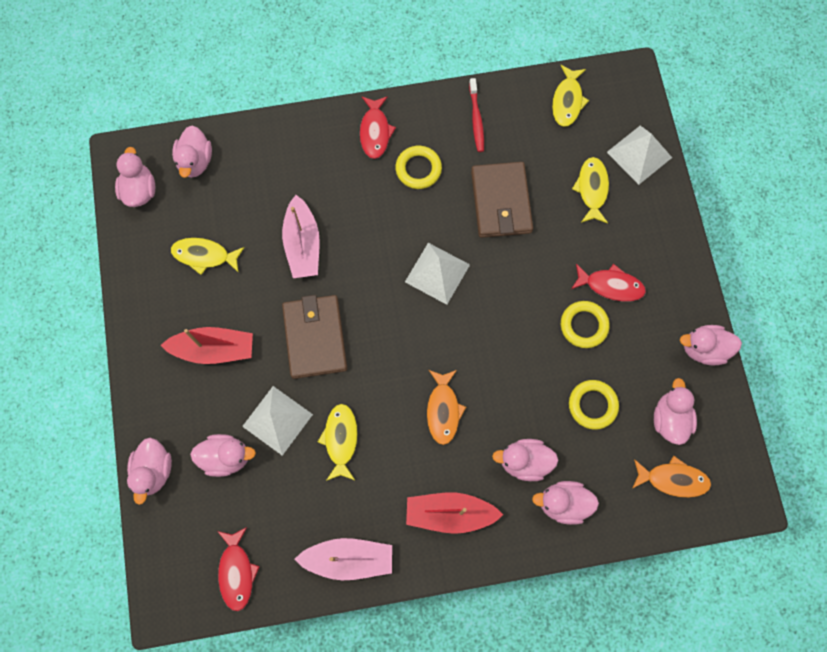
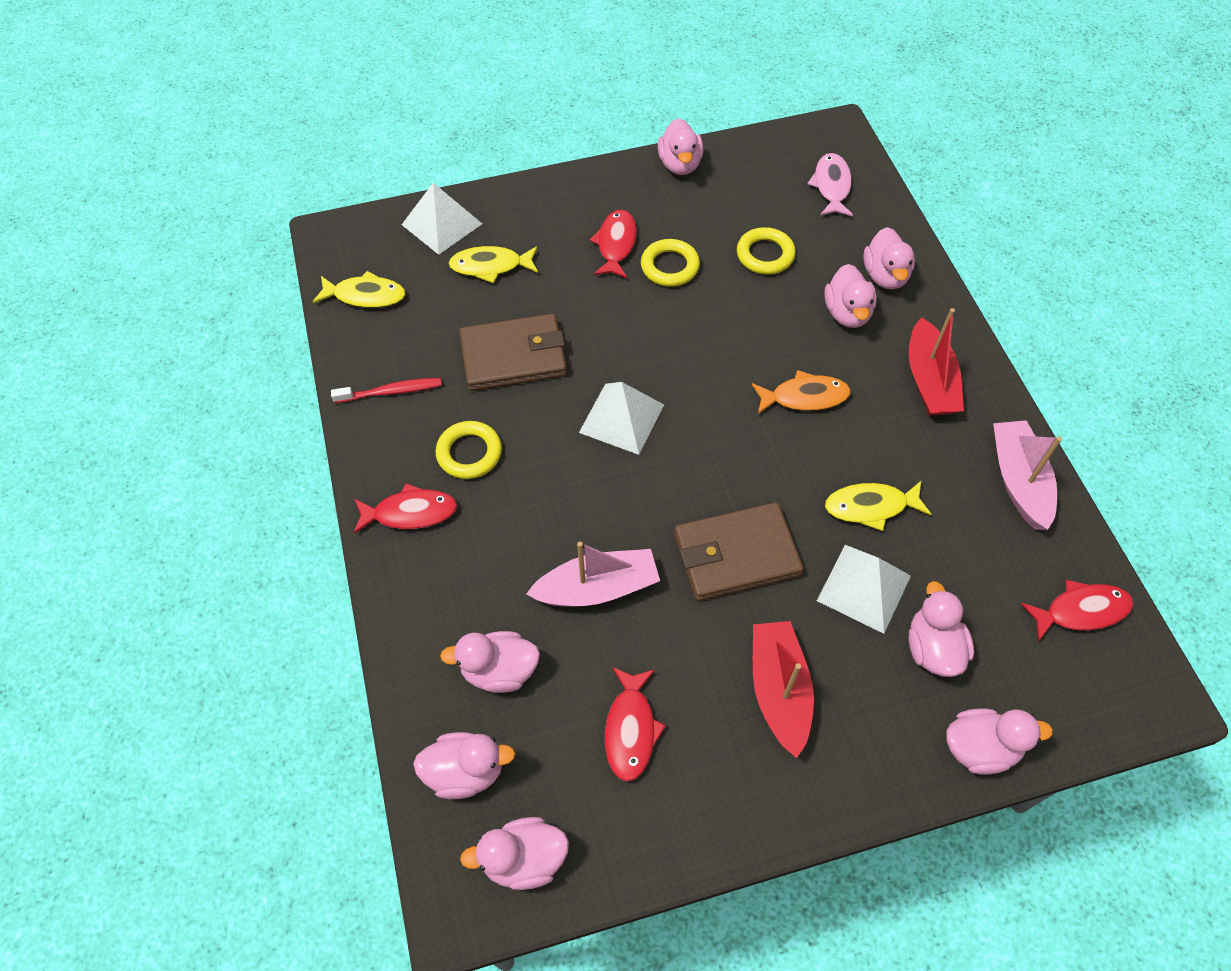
camera: 95 degrees left, 15 degrees down
(204, 255) = (630, 729): yellow fish -> red fish
(669, 419) = (765, 190): pink duck -> pink duck (499, 671)
(673, 479) = (831, 186): orange fish -> pink fish

